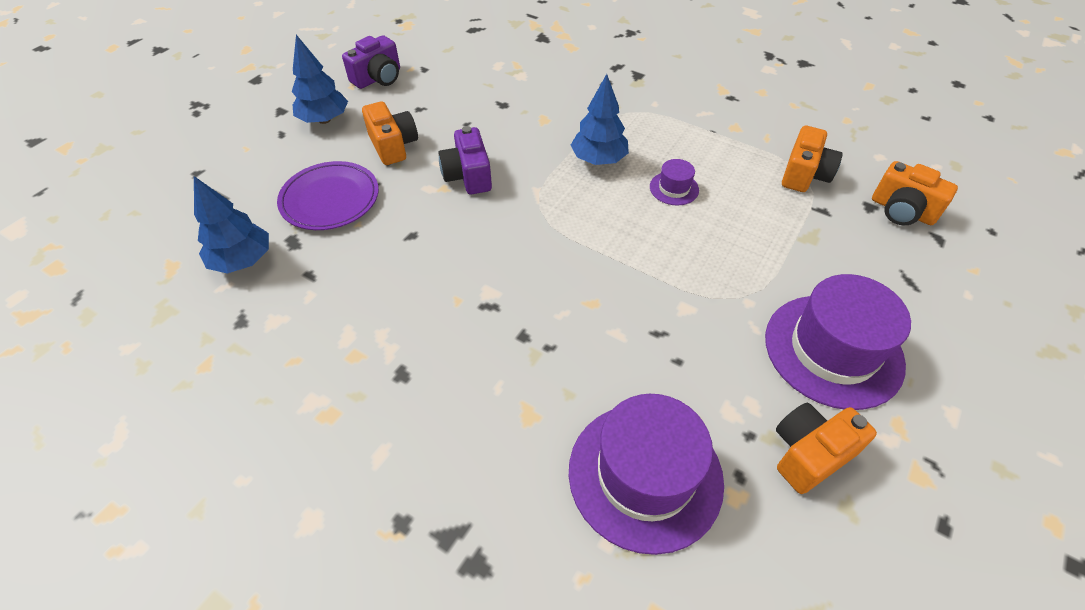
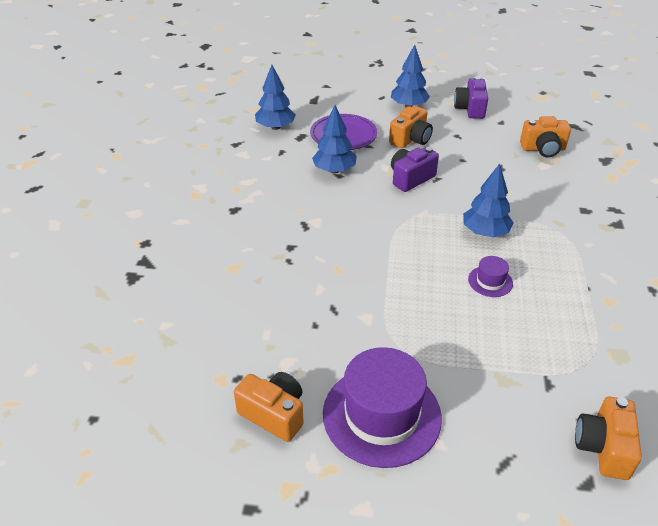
camera: 65 degrees right, 10 degrees down
(378, 78) = (470, 109): purple camera -> purple camera turned 75 degrees clockwise
(398, 236) = (334, 170): none -> blue tree
(645, 475) = (217, 330): purple hat -> none
(804, 174) = (588, 362): orange camera -> orange camera (543, 149)

